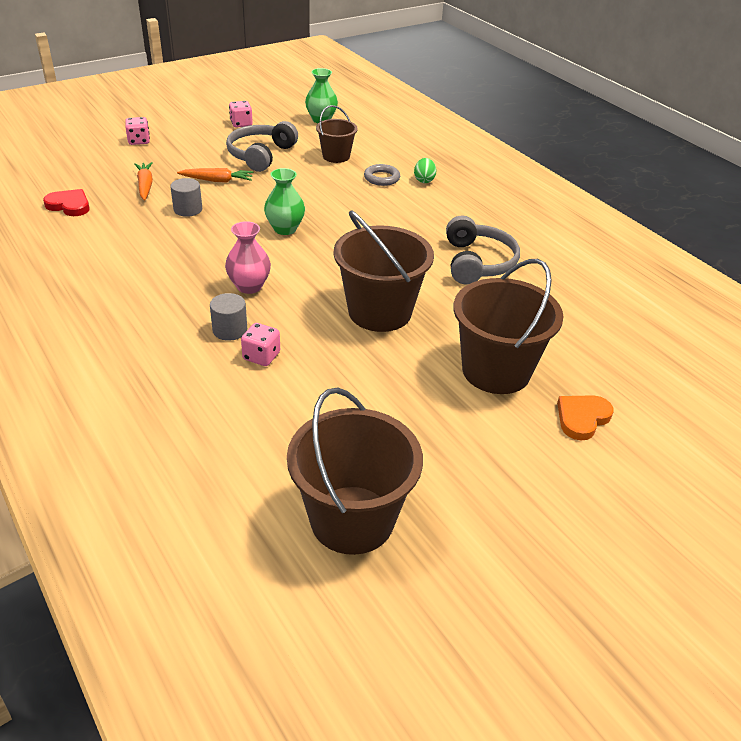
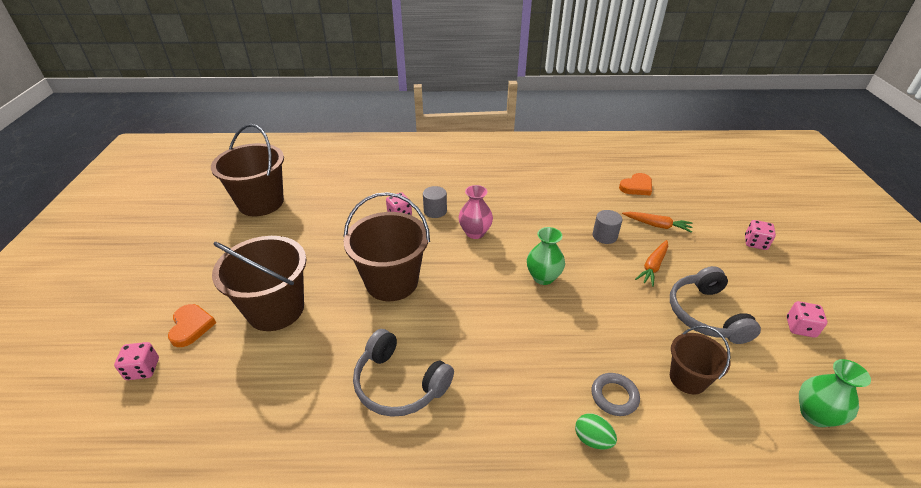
camera: 125 degrees right, 0 degrees up
(69, 205) = (636, 187): red heart -> orange heart
(260, 155) = (705, 314): grey headphones -> grey headphones turned 150 degrees counterclockwise
(650, 414) = (143, 369): none -> pink dice

